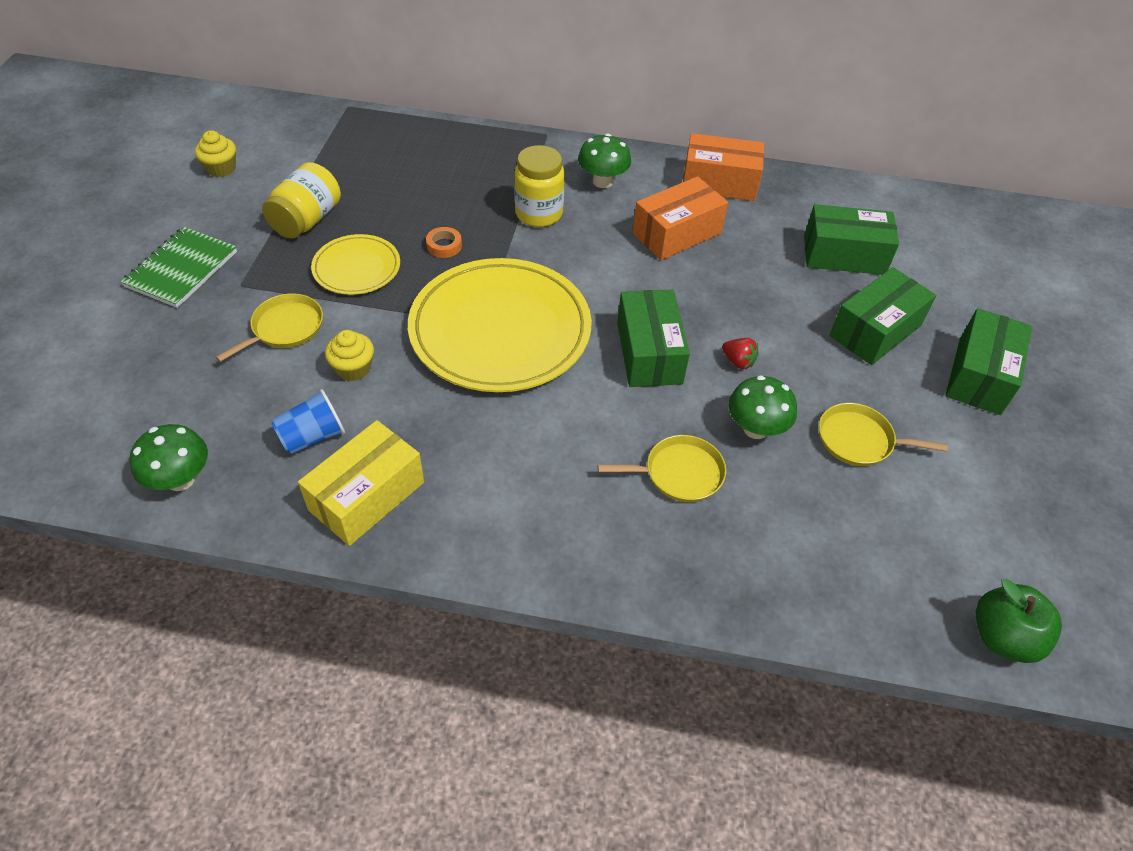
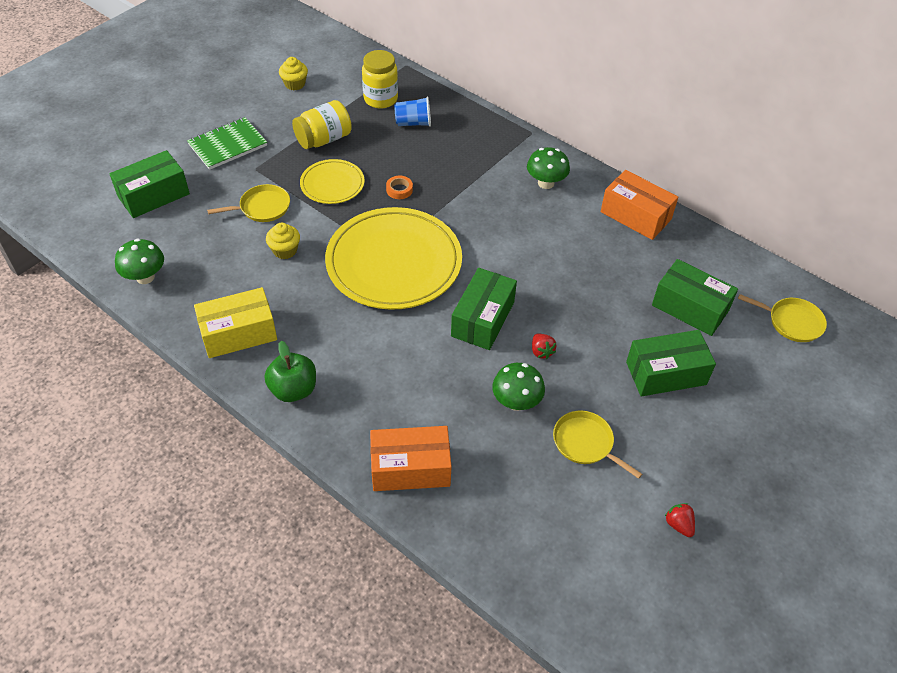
camera: 30 degrees right, 0 degrees up
(312, 437) = (232, 283): blue cup -> blue cup (413, 123)
(539, 214) = (481, 190): yellow jar -> yellow jar (380, 99)
(676, 233) = (571, 242): orange box -> orange box (410, 468)
(679, 473) = (440, 407): yellow pan -> yellow pan (792, 322)
(979, 376) = (721, 440): green box -> green box (153, 195)
(1003, 637) = (576, 617): green apple -> green apple (293, 389)
(1012, 482) = (678, 525): none -> red strawberry

